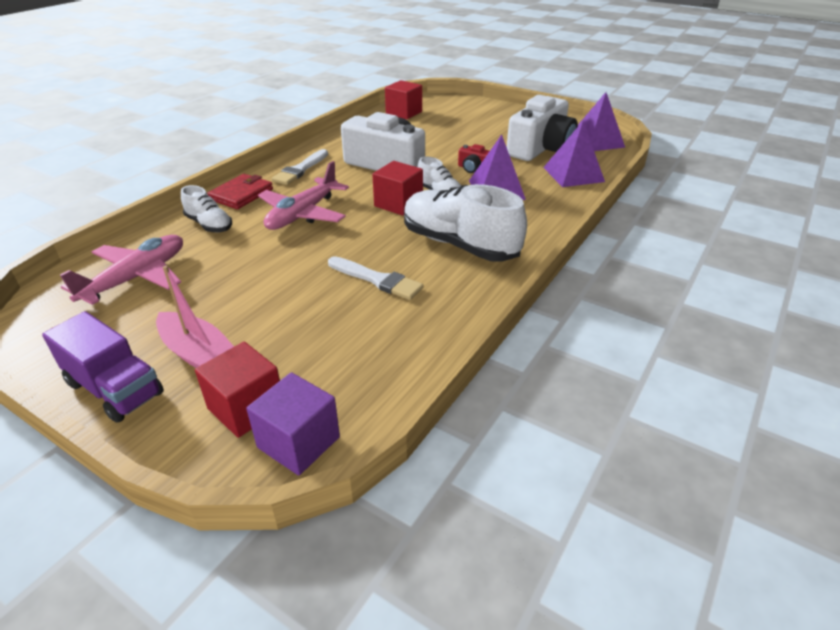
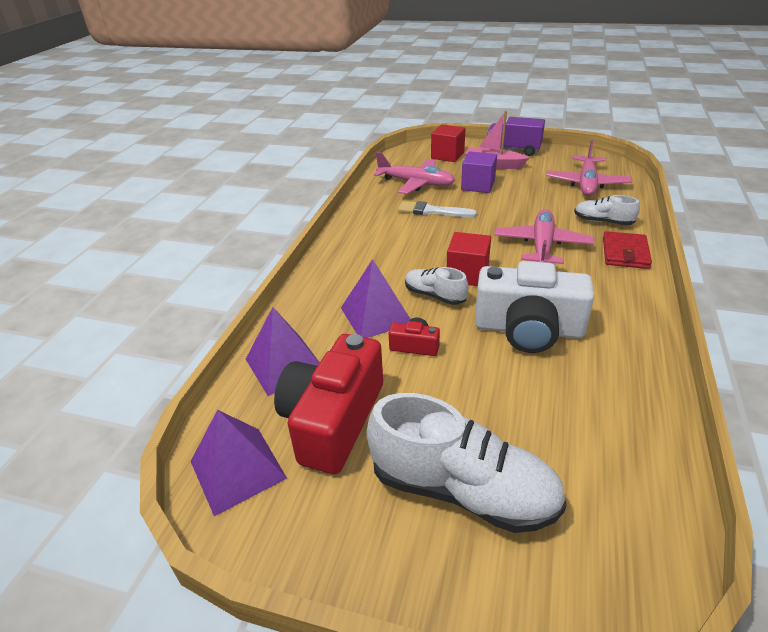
camera: 165 degrees right, 0 degrees up
(298, 442) = (414, 152): purple cube -> purple cube (478, 185)
(300, 169) = (616, 297): white brush -> none
(362, 340) = (416, 183): none -> pink plane
(404, 113) = (632, 492): red cube -> none
(459, 245) = (388, 246): white shoe -> white shoe (462, 489)
(541, 148) = (333, 420): white camera -> red camera

